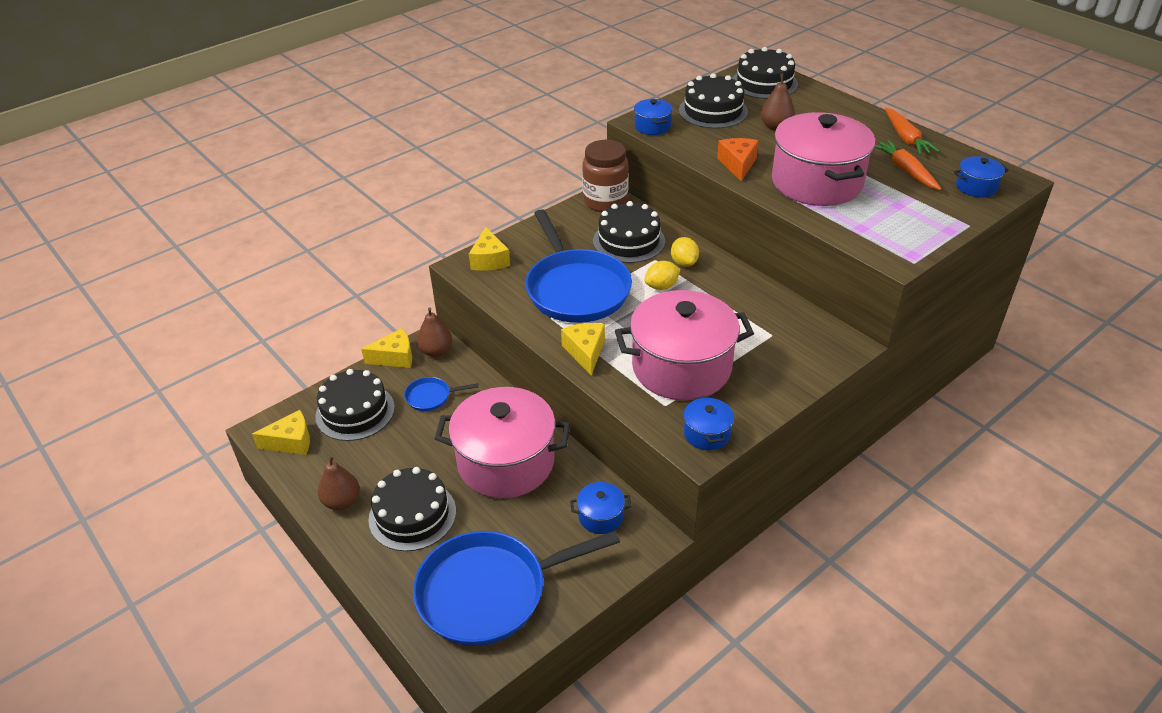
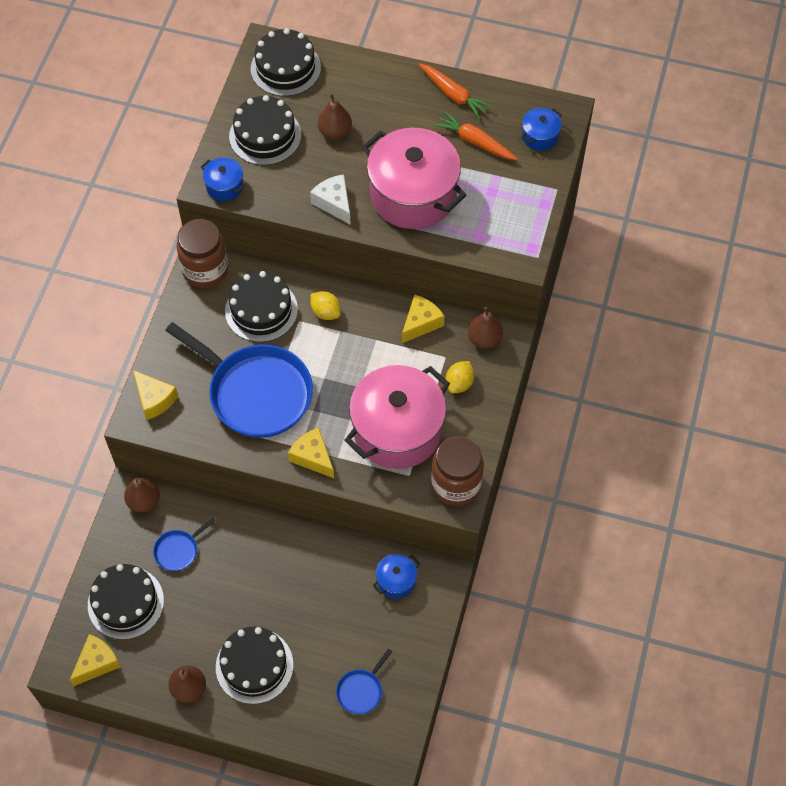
camera: 35 degrees left, 20 degrees up
(395, 357) = (112, 528): yellow cheese -> yellow cheese (421, 323)
(489, 592) = (361, 690): blue pan -> blue pan, size x0.43
(506, 462) = (290, 576): pink pot -> none
(661, 286) = (325, 350): yellow lemon -> yellow lemon (459, 383)
(706, 434) = (456, 484): blue pot -> brown jar
(738, 164) = (334, 203): orange cheese -> white cheese
(822, 338) = (484, 339): none -> brown pear

